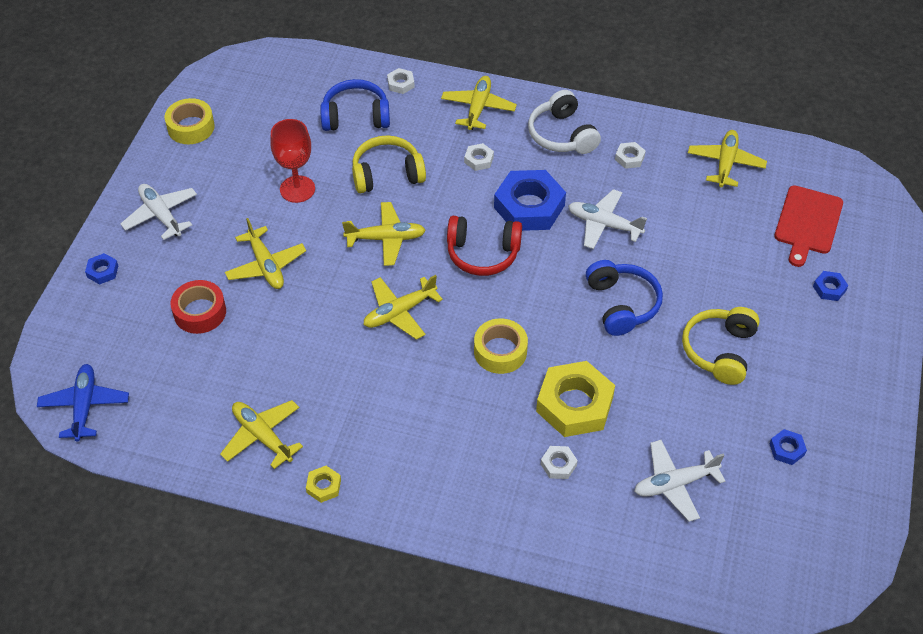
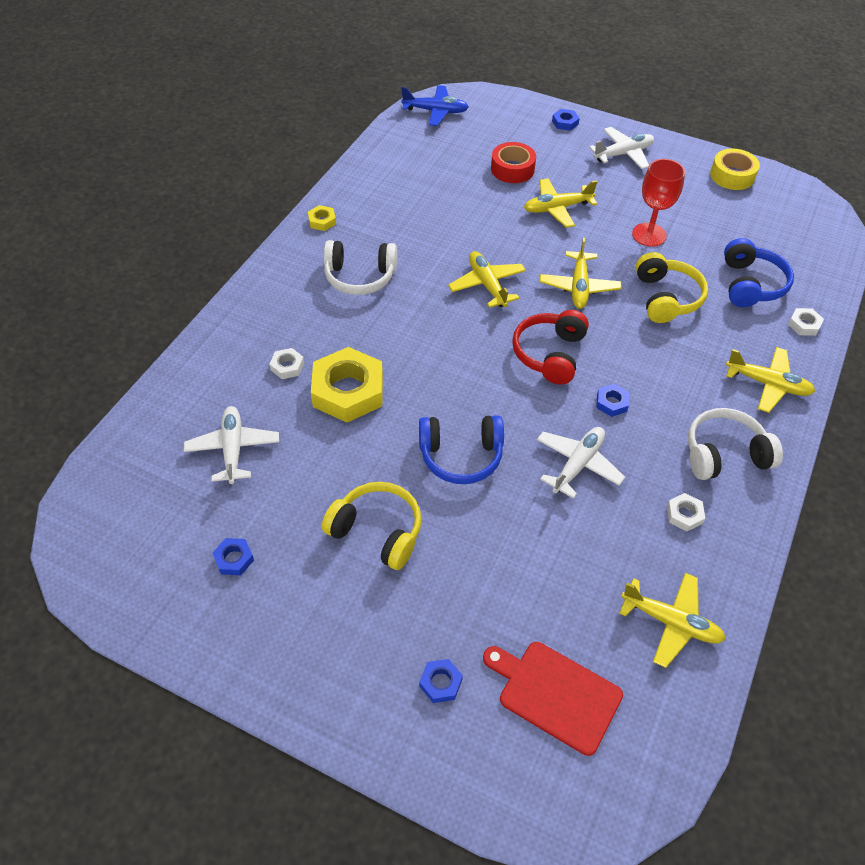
camera: 100 degrees right, 0 degrees up
(262, 436) = (380, 193): yellow plane -> none
(411, 427) = (360, 277): none -> white headphones
(479, 160) = (685, 372): white nut -> none
(500, 351) = (425, 347): yellow tape -> none
(529, 206) = (611, 403): blue nut -> blue nut, size x0.44

